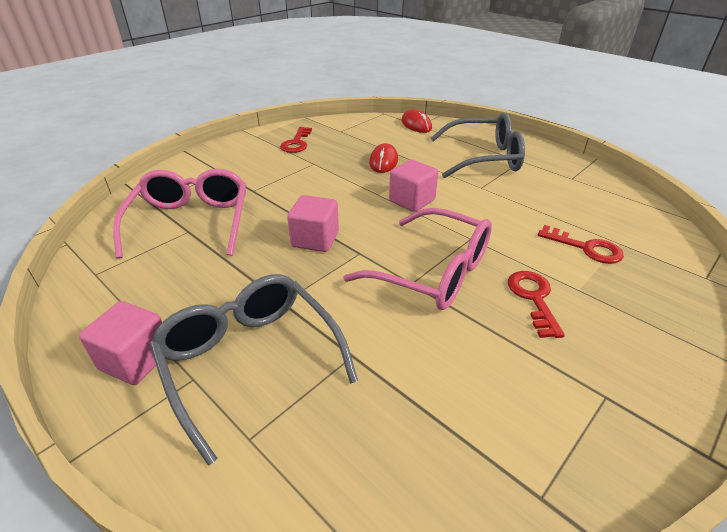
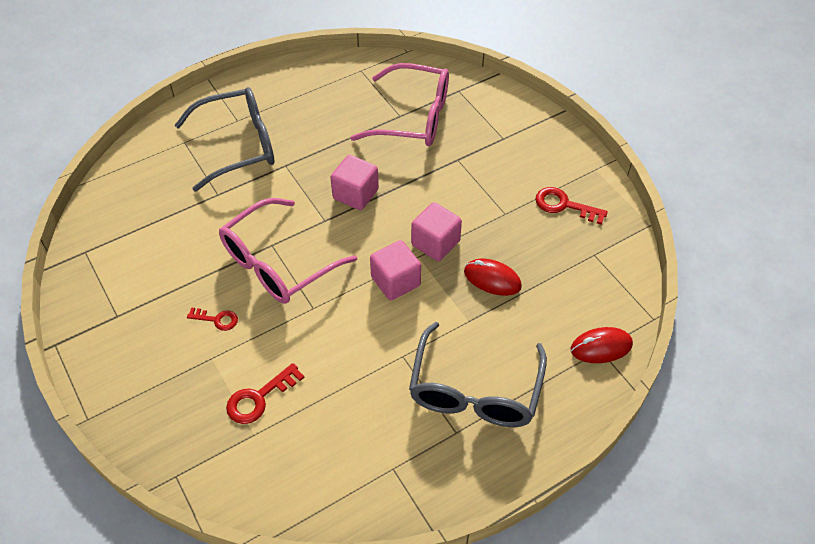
camera: 105 degrees right, 15 degrees up
(136, 360) = (264, 96): pink cube -> pink cube (435, 243)
(533, 298) = (217, 319): red key -> red key, size x0.65

